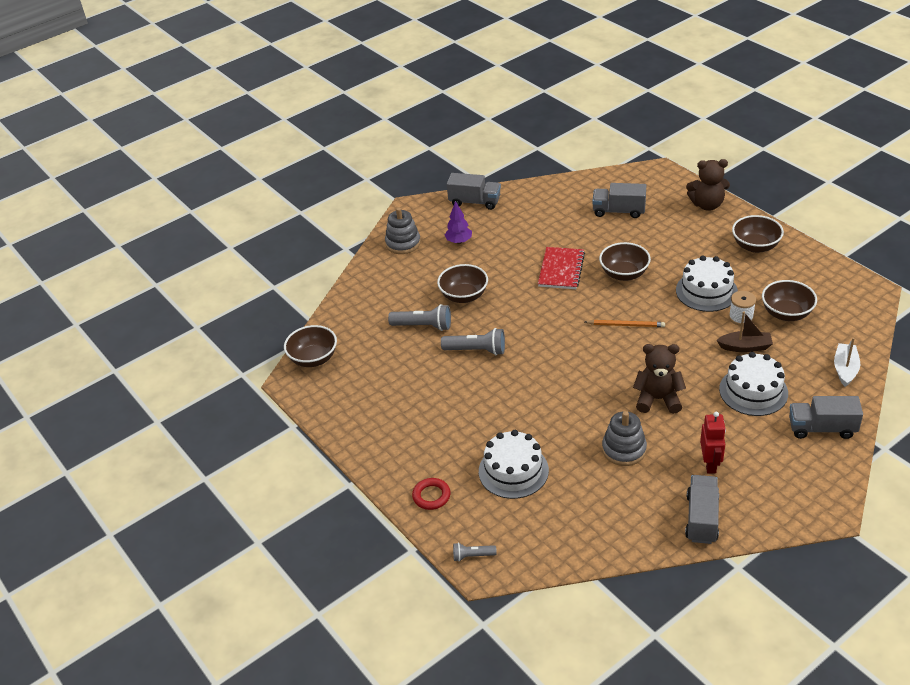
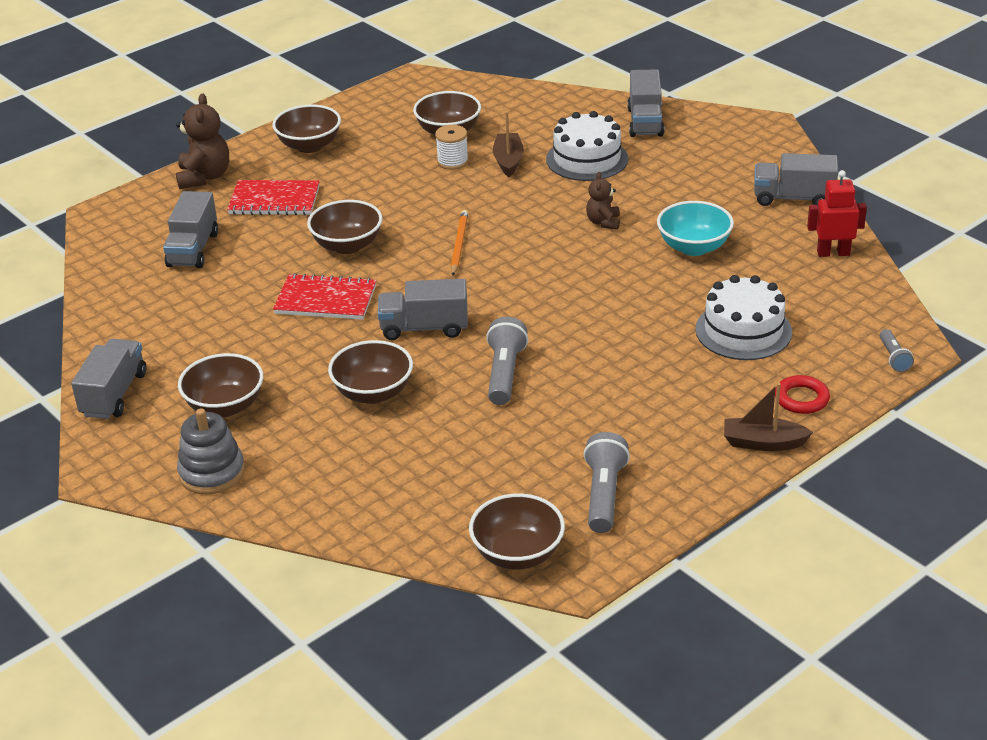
camera: 95 degrees left, 5 degrees down
(388, 471) = (763, 443): none -> brown boat
(423, 326) = (443, 431): grey flashlight -> grey flashlight (604, 494)
(459, 241) = (225, 406): purple tree -> brown bowl
(528, 313) = (424, 328): none -> grey truck
(624, 449) = (694, 247): grey stacking toy -> turquoise bowl
(658, 399) = (603, 222): brown teddy bear -> brown teddy bear, size x0.59
(679, 237) = (274, 200): none -> red notebook
(706, 291) = (396, 183): white cake -> none
(710, 464) = (709, 190): red robot -> red robot (833, 253)
(845, 369) = (549, 103): white boat -> none

